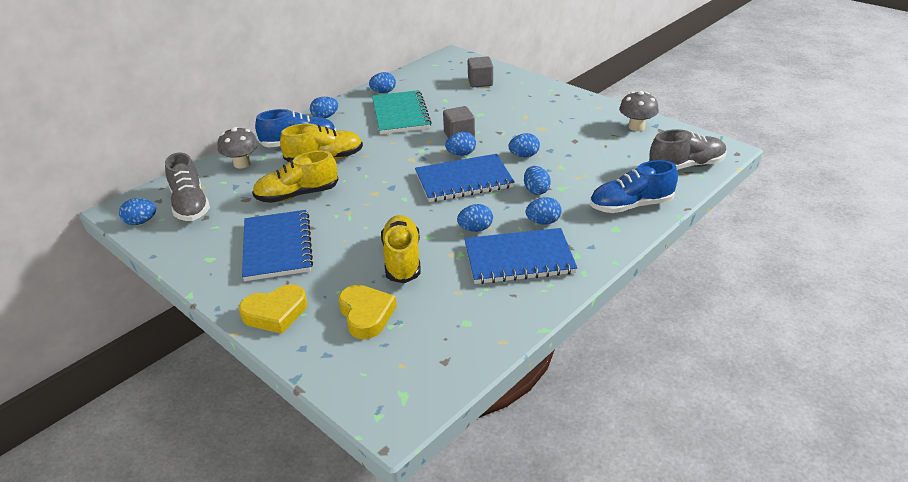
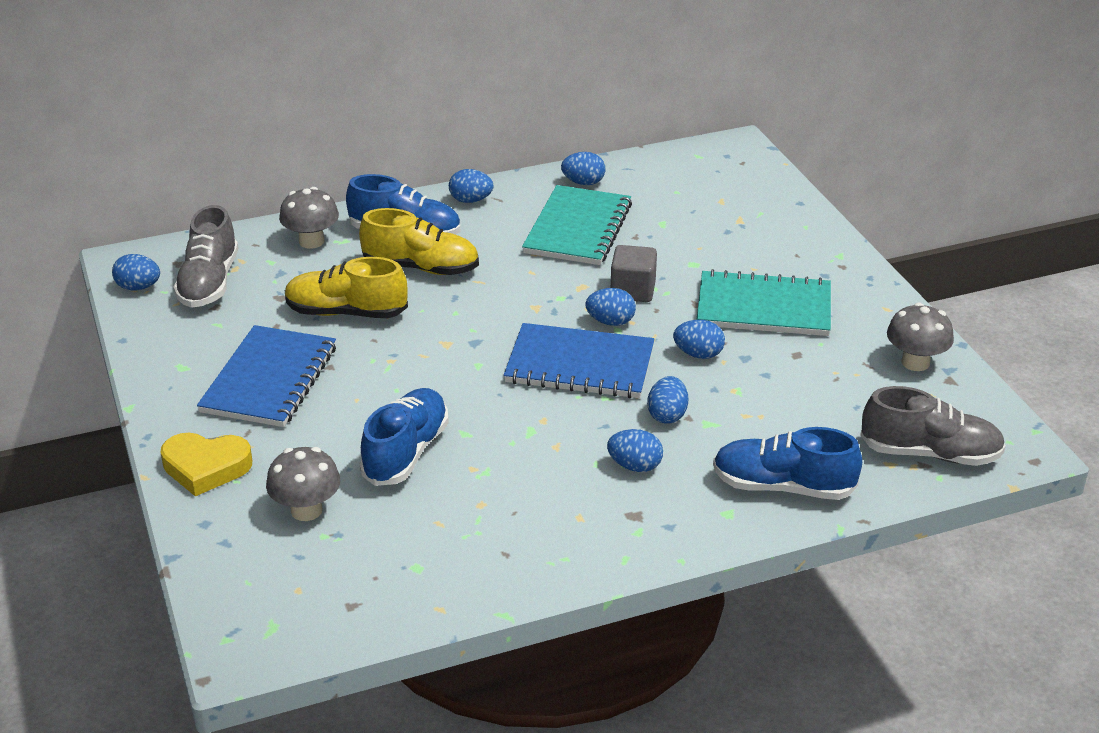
camera: 25 degrees right, 0 degrees up
(366, 315) = (306, 510): yellow heart -> grey mushroom
(402, 259) = (406, 452): yellow shoe -> blue shoe
(475, 229) = (534, 443): blue egg -> none
(480, 82) = (740, 208): grey cube -> none
(519, 259) = (555, 507): blue notebook -> none
(536, 124) = (763, 307): none -> turquoise notebook

